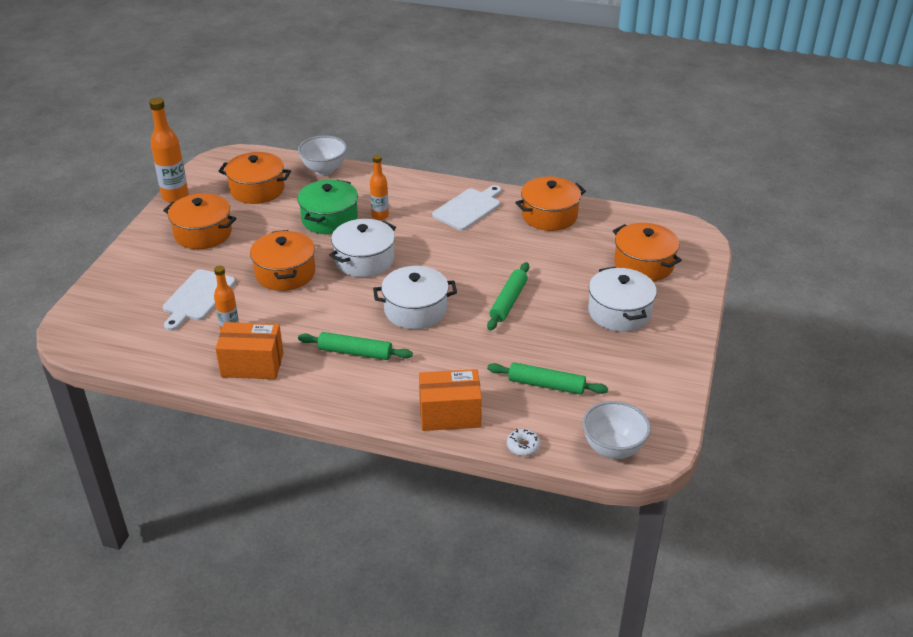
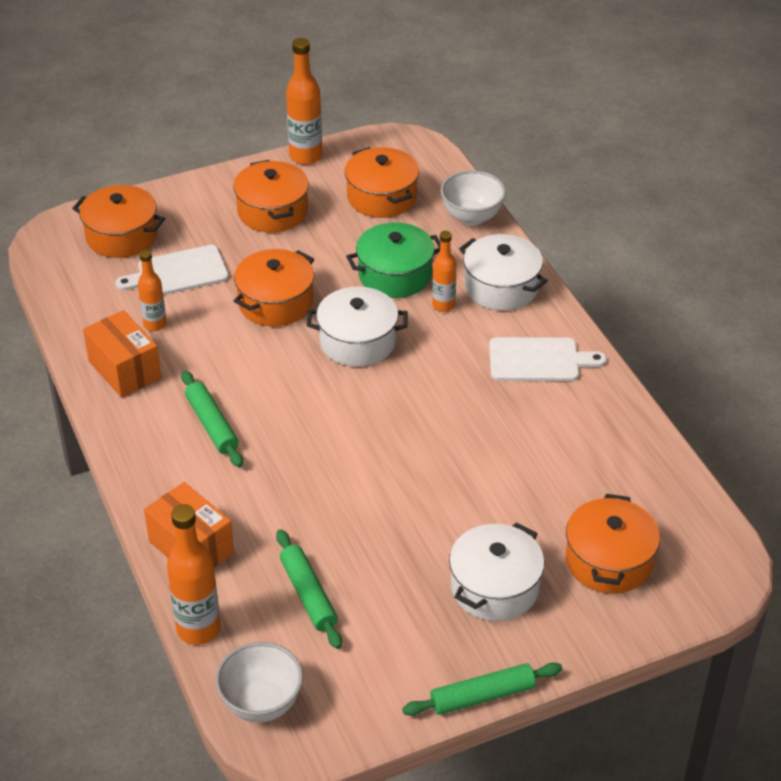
camera: 50 degrees right, 5 degrees up
(415, 310) = (320, 426): white pot -> white pot (501, 287)
(508, 301) = (412, 487): green rolling pin -> green rolling pin (482, 696)
(523, 446) = (198, 629): white donut -> orange bottle
(549, 216) = (605, 430): orange pot -> orange pot (122, 236)

